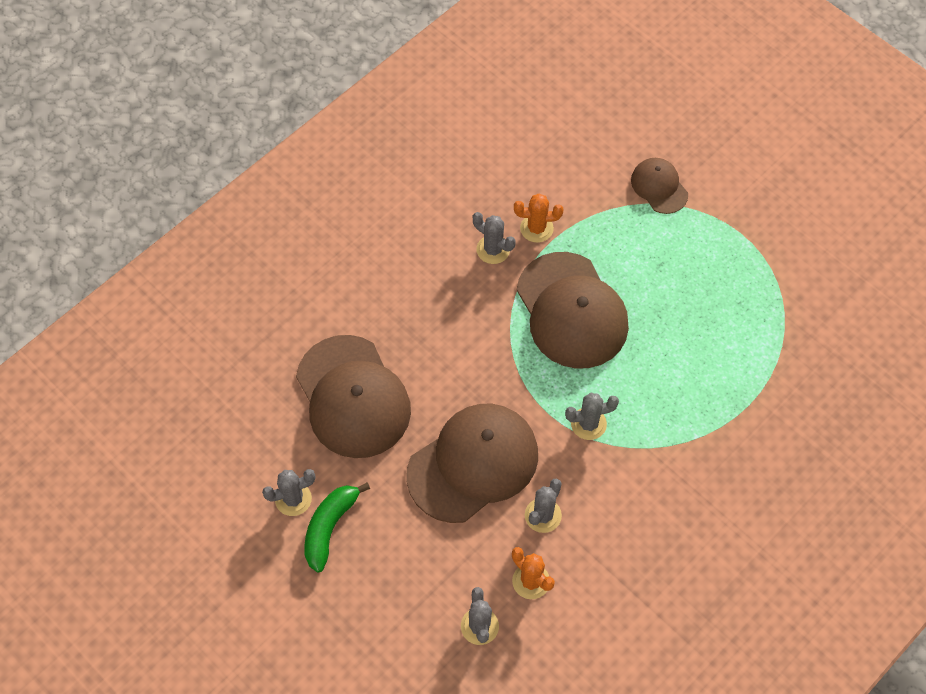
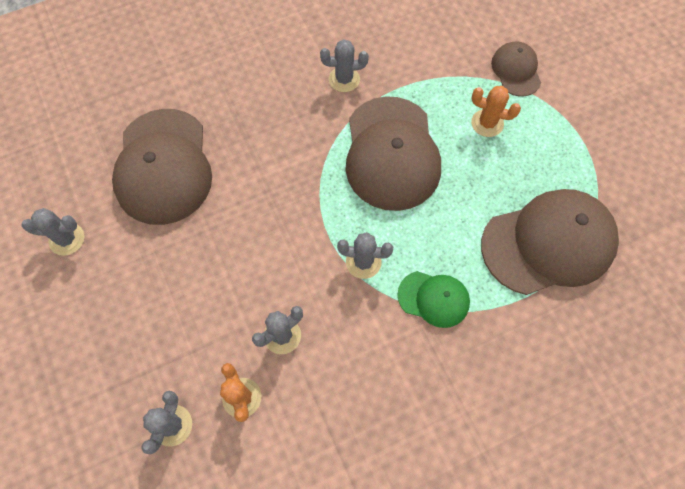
camera: 20 degrees right, 5 degrees up
(330, 527) = (85, 277): green banana -> none
(473, 464) = (240, 263): brown cap -> brown cap (548, 243)
(493, 250) = (344, 79): grey cactus -> grey cactus turned 60 degrees counterclockwise
(536, 228) = (390, 73): orange cactus -> orange cactus (487, 123)
(666, 435) = (433, 299): none -> green cap

